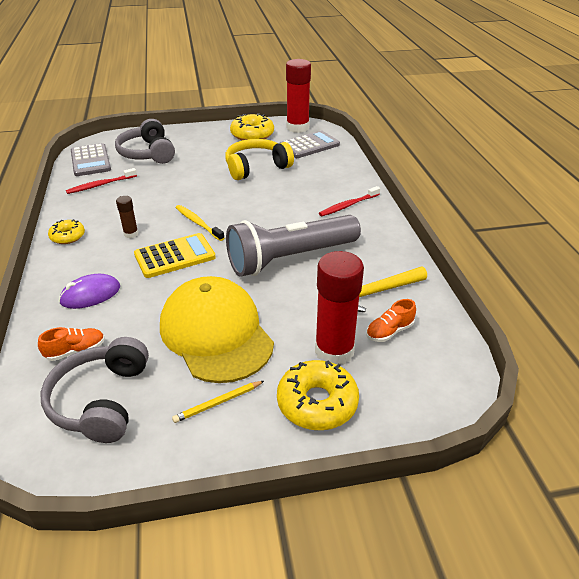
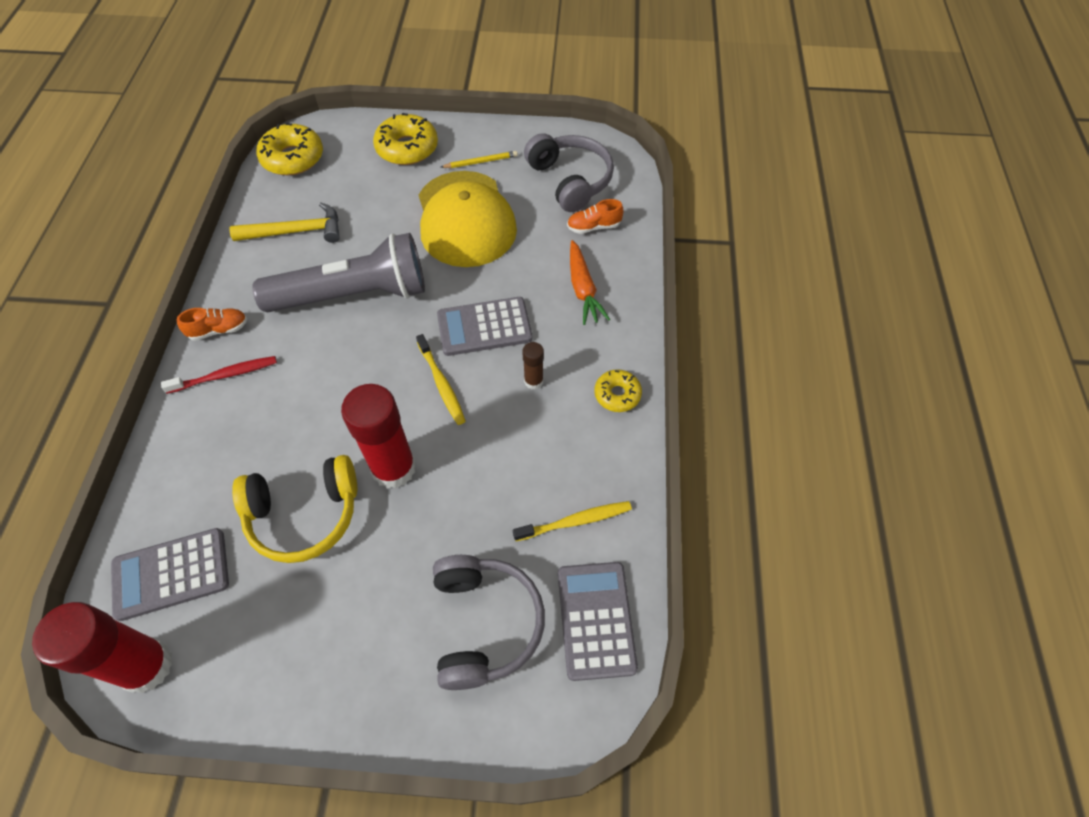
camera: 165 degrees left, 20 degrees up
(90, 294) = (583, 289): purple mouse -> orange carrot
(100, 185) = (575, 521): red toothbrush -> yellow toothbrush
(101, 400) = (570, 180): grey headphones -> grey headphones turned 45 degrees counterclockwise
(175, 256) = (484, 327): yellow calculator -> grey calculator
(252, 134) = (255, 656): yellow donut -> yellow donut (293, 158)
(334, 351) = (370, 183): red glue stick -> red glue stick (393, 468)
(389, 331) = (312, 190): orange shoe -> orange shoe (218, 330)

